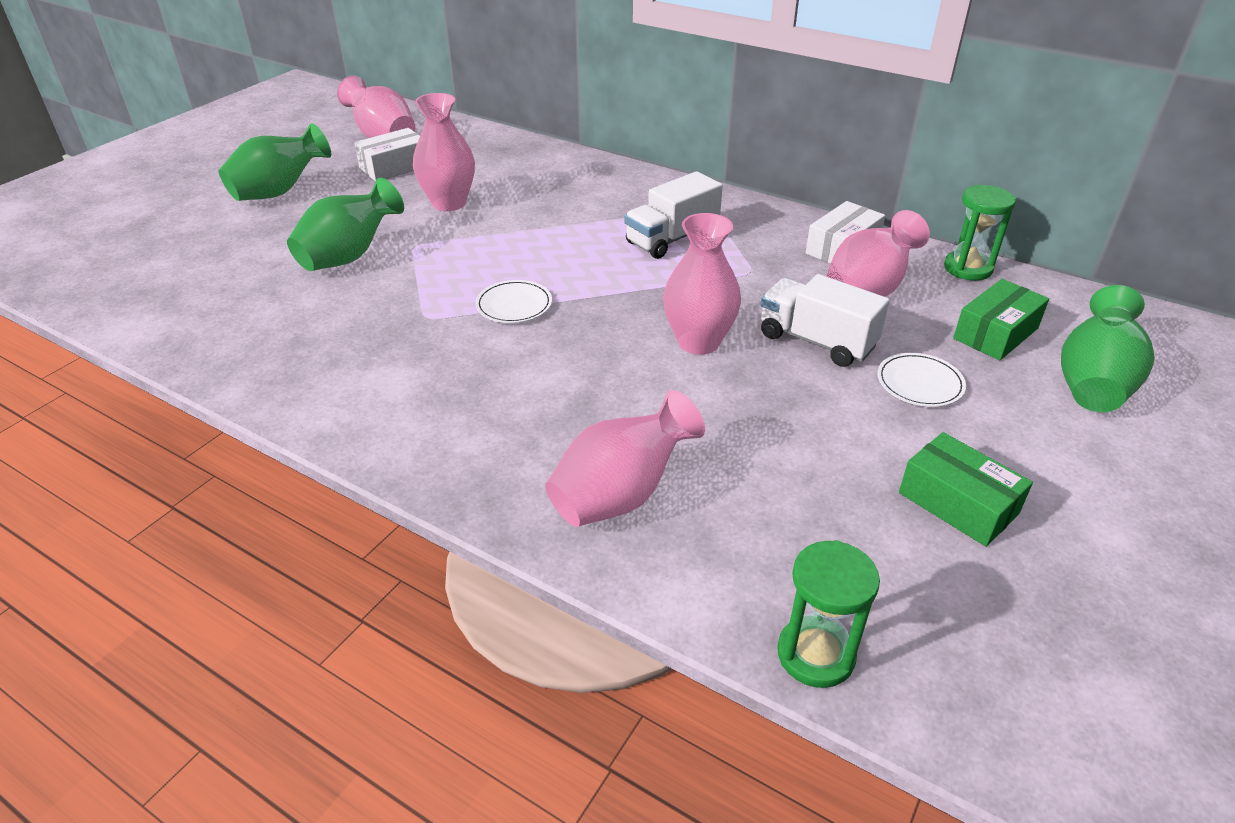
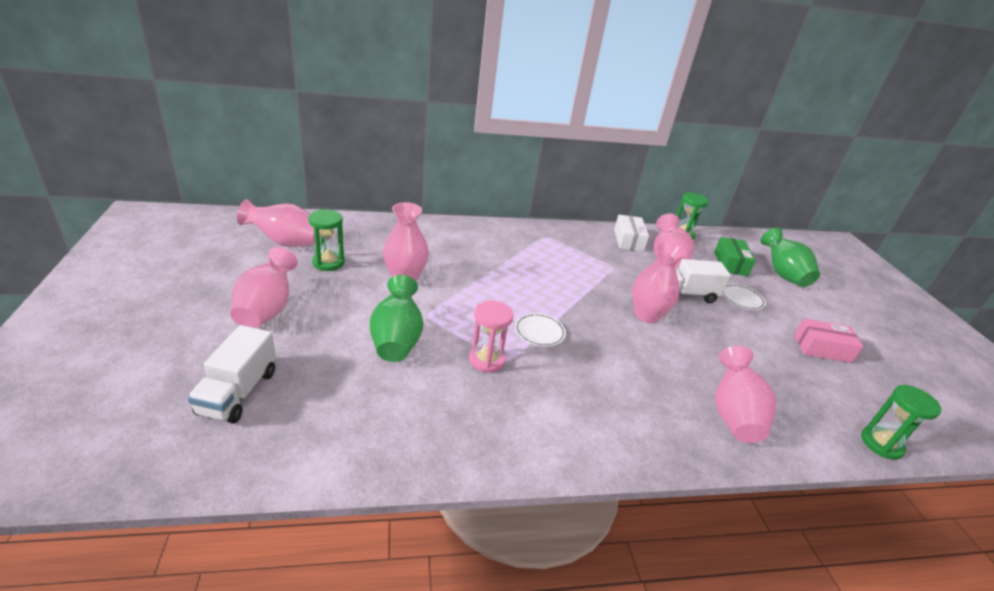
camera: 45 degrees left, 5 degrees down
(279, 191) = (267, 309): green vase -> pink vase
(394, 167) = (328, 262): white box -> green hourglass
(407, 308) = (487, 360): none -> pink hourglass
(672, 239) = (555, 260): white truck -> white truck (238, 392)
(957, 503) = (822, 348): green box -> pink box

